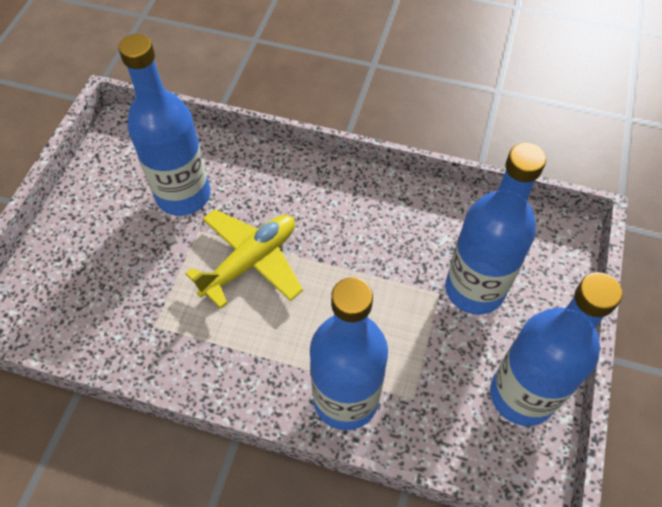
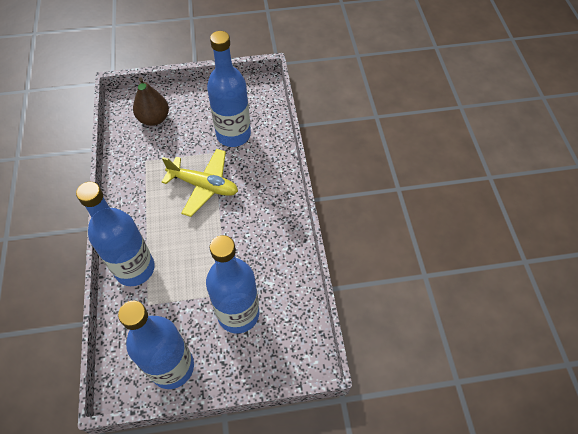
camera: 65 degrees right, 0 degrees up
(78, 288) = (154, 119): none -> brown pear

